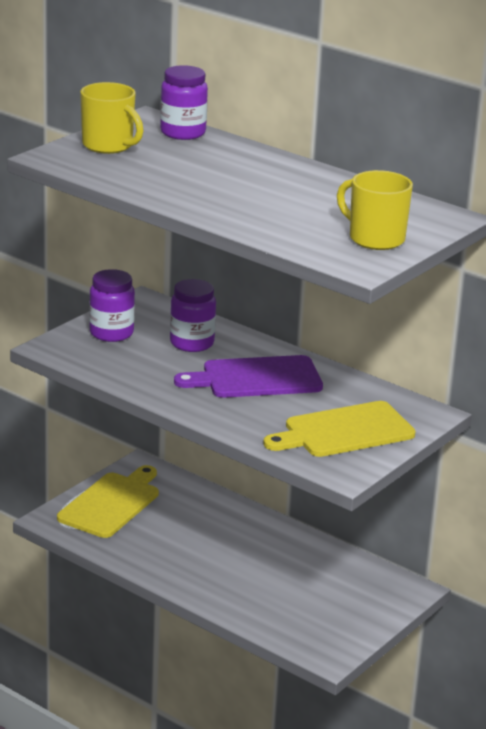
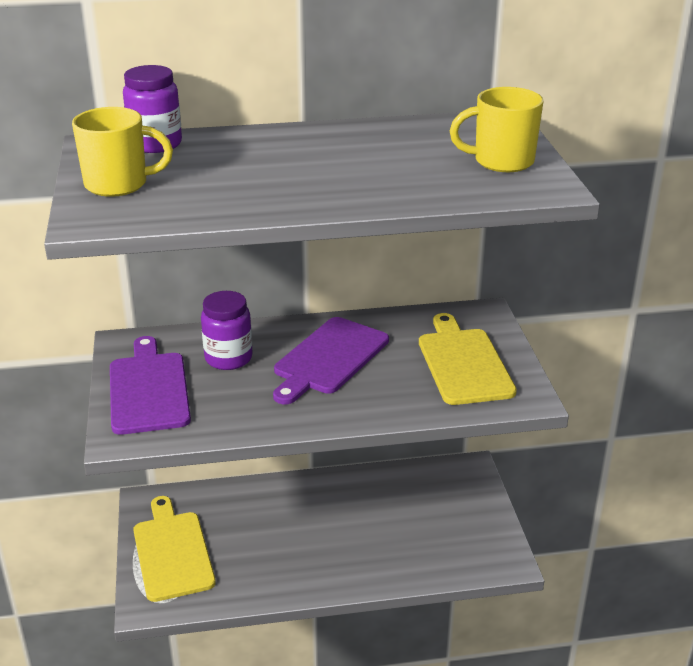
camera: 45 degrees left, 5 degrees up
(111, 333) = (148, 389): purple jar -> purple cutting board
(344, 431) = (463, 363): yellow cutting board -> yellow cutting board turned 150 degrees clockwise

